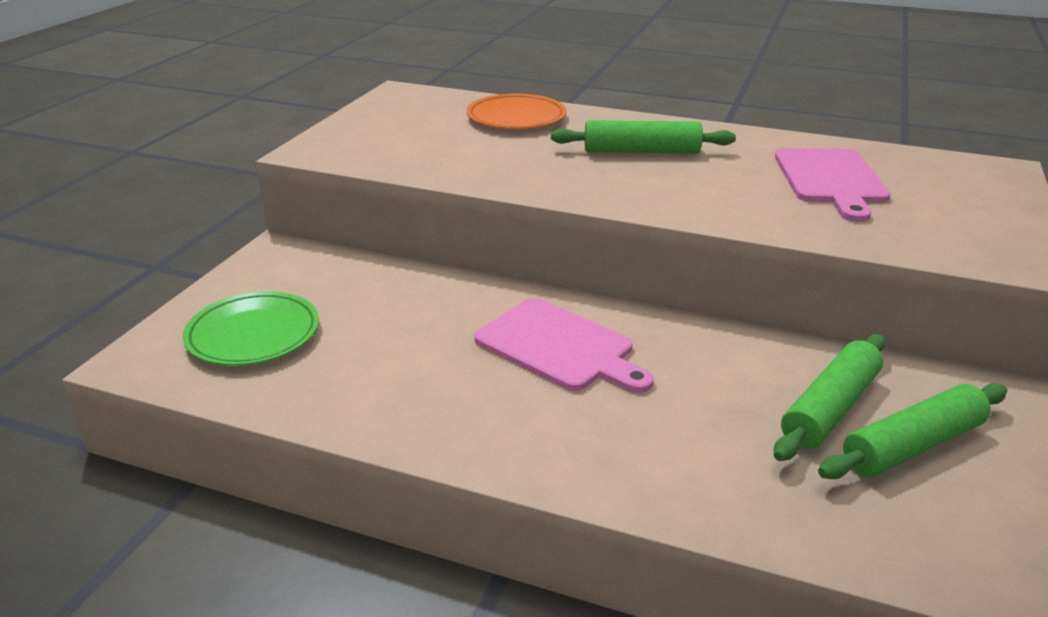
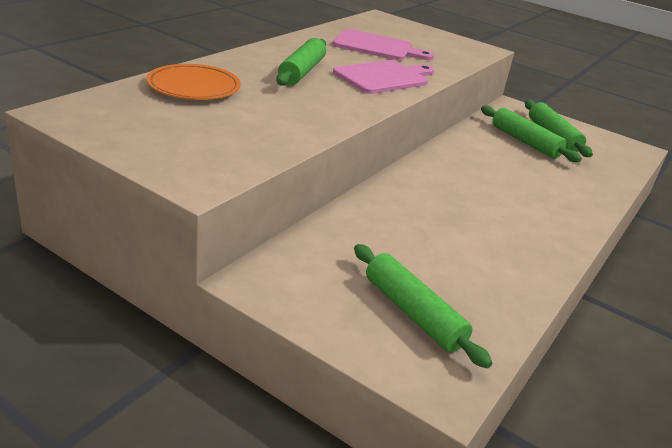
camera: 80 degrees left, 0 degrees up
(253, 334) = (413, 313): green plate -> green rolling pin
(559, 347) = (458, 191): pink cutting board -> pink cutting board (384, 77)

